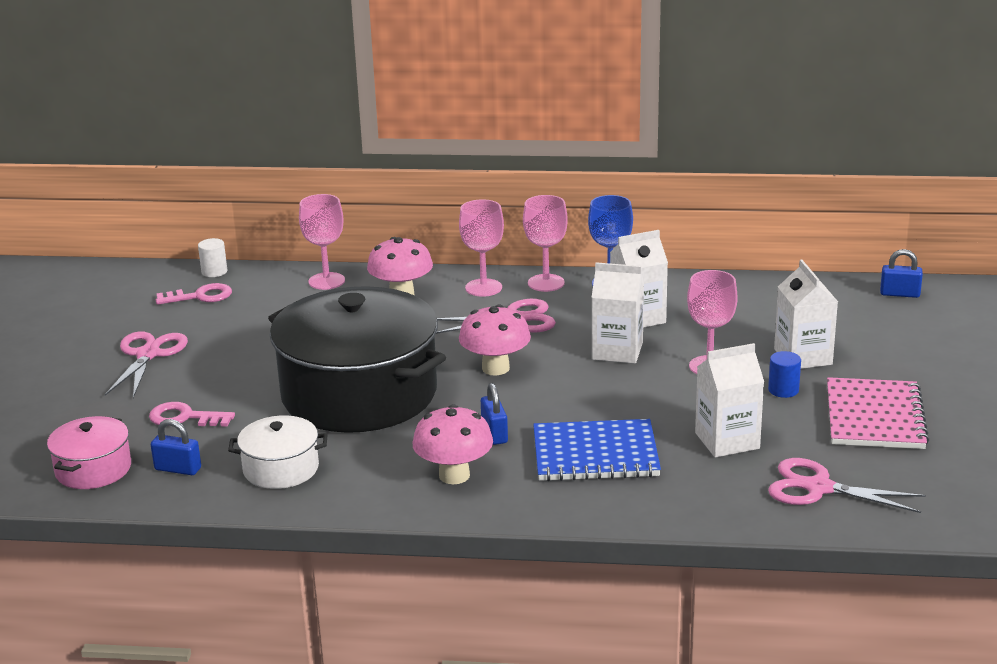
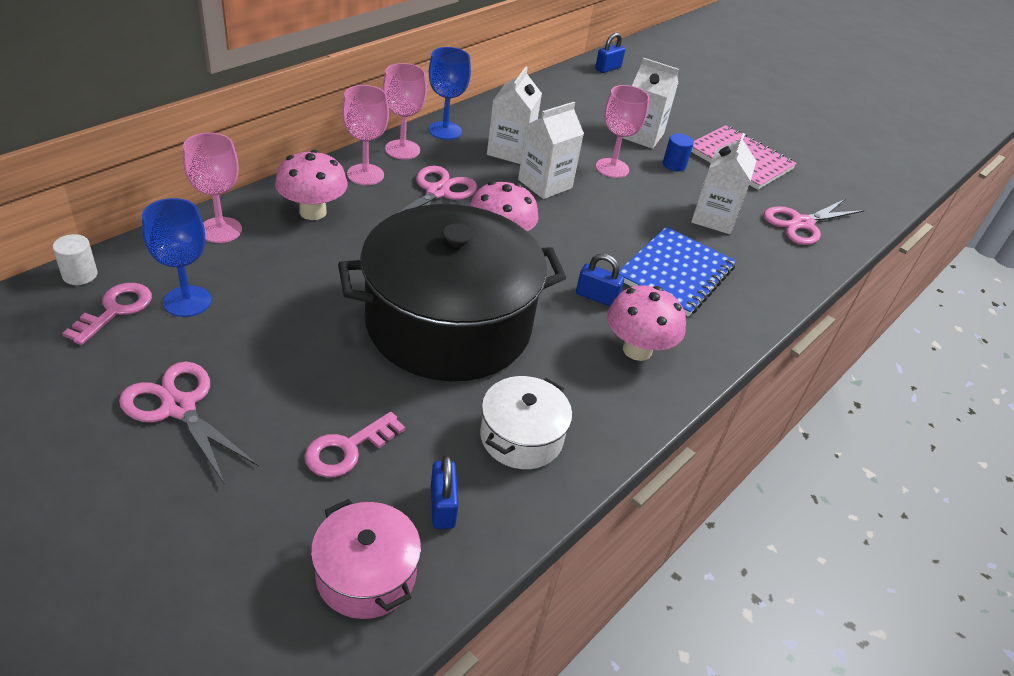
camera: 60 degrees left, 15 degrees up
(178, 469) = (442, 506): blue padlock -> blue padlock turned 60 degrees counterclockwise
(240, 309) = (187, 301): none -> blue goblet

